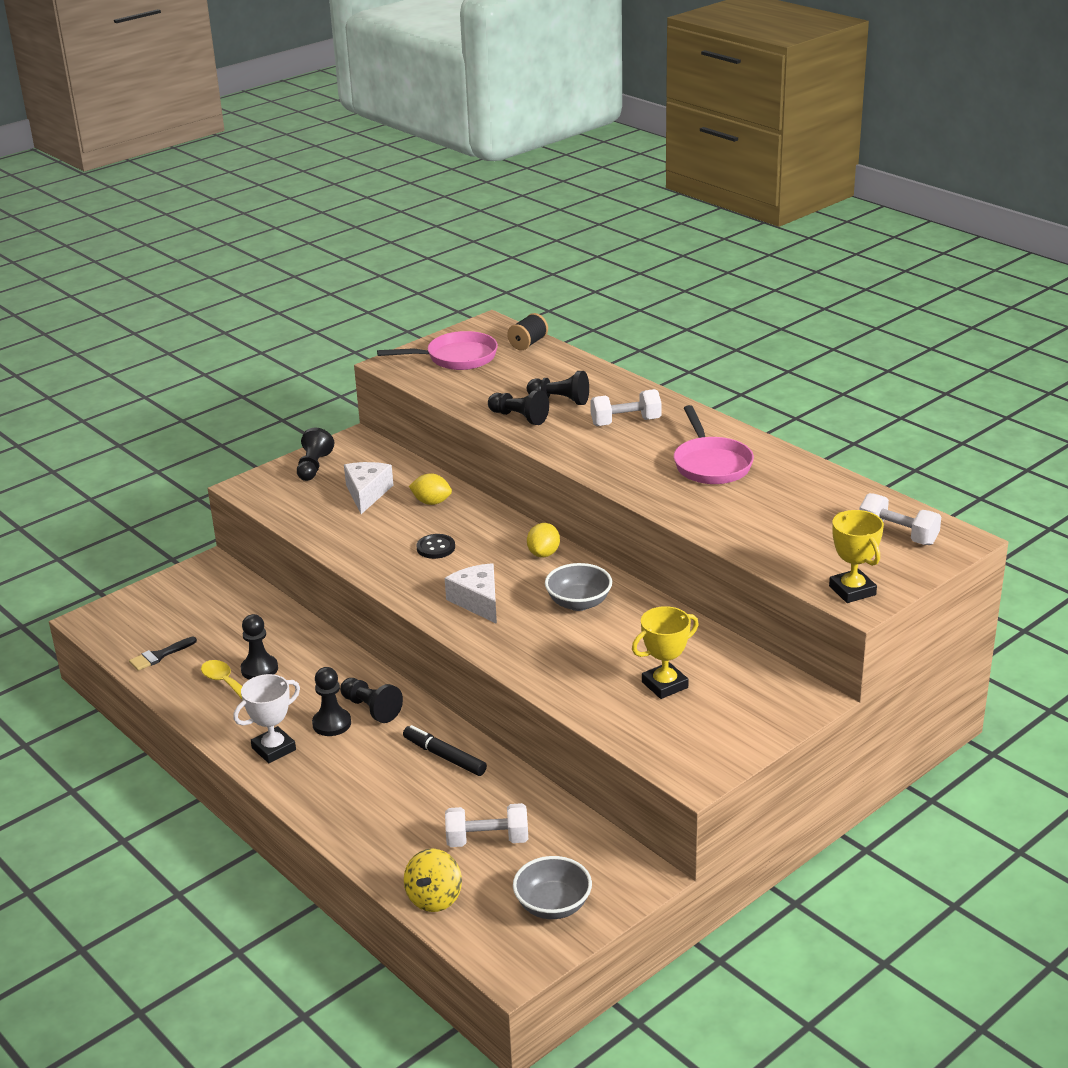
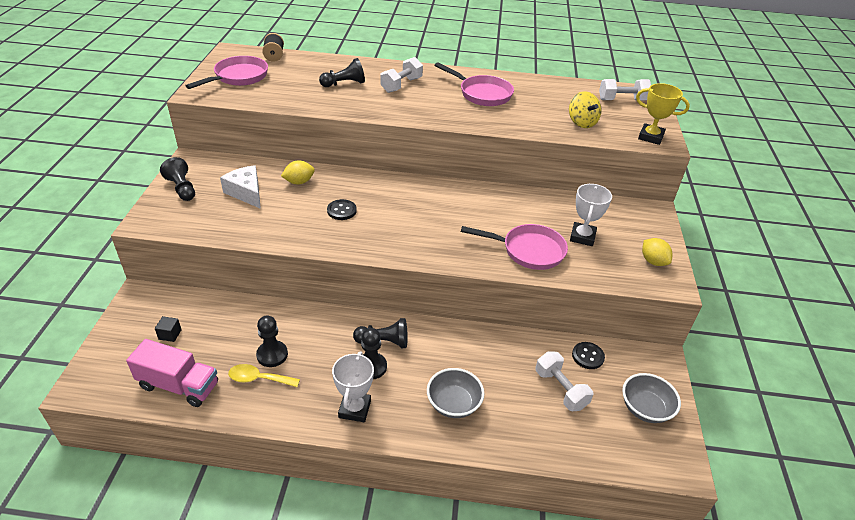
camera: 45 degrees left, 10 degrees up
(159, 655) = (179, 385): black brush -> pink truck
(198, 611) = (170, 334): none -> black cube
(434, 898) = (584, 450): yellow spinning top -> yellow spinning top (581, 122)
(444, 756) = (468, 349): black marker -> none
(478, 601) = (415, 234): white cheese -> none
(487, 840) = (560, 389): white dumbbell -> white dumbbell turned 75 degrees counterclockwise
(519, 417) = (334, 102): black pawn -> none
(543, 553) = (412, 187): yellow lemon -> yellow lemon (653, 261)
(563, 829) = (588, 356): none -> black button
(577, 670) = (528, 251): none -> pink pan
(578, 603) = (472, 209): grey bowl -> grey bowl (453, 404)
(664, 685) = (582, 237): yellow trophy -> white trophy

